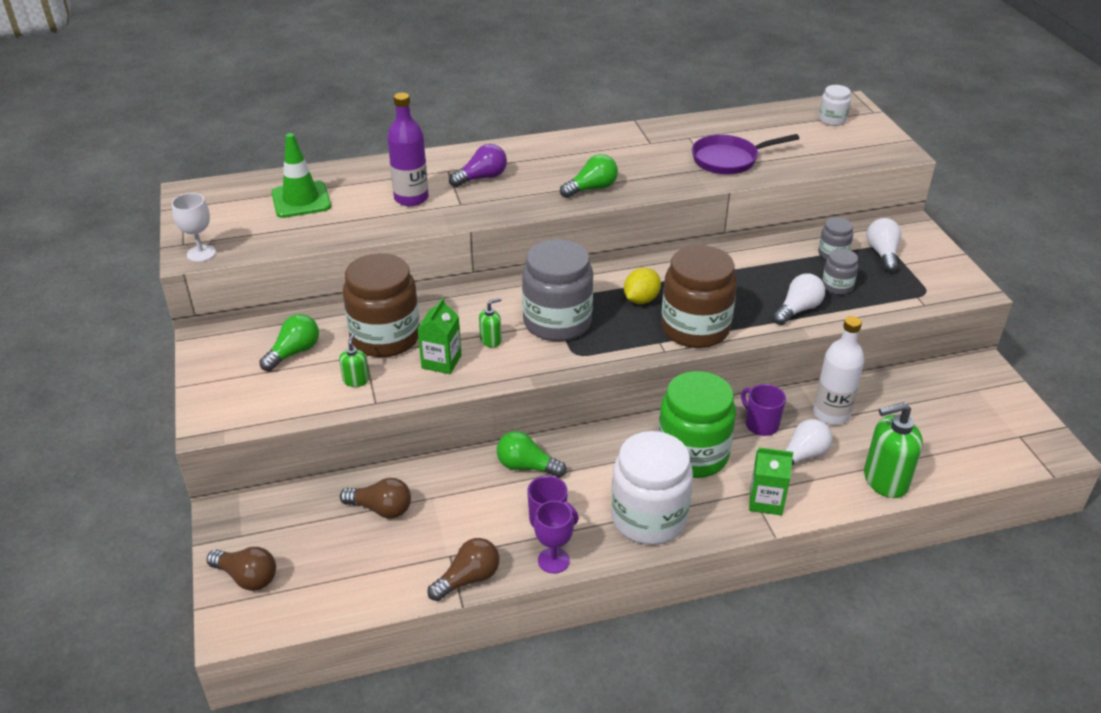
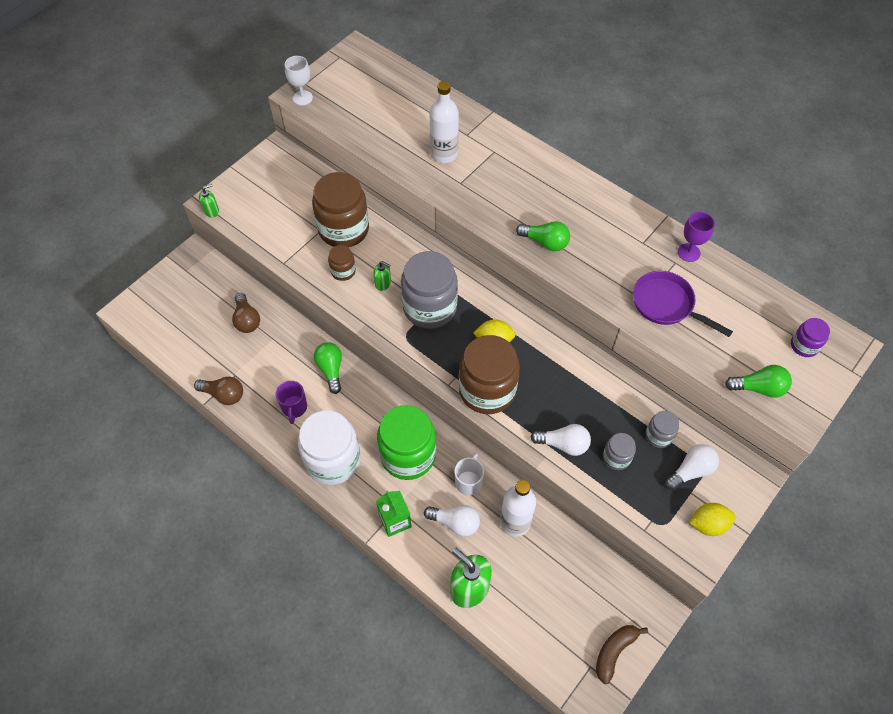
camera: 55 degrees right, 20 degrees up
(247, 577) = (161, 294): brown light bulb -> none
(294, 352) = (297, 196): green light bulb -> green light bulb (758, 388)
(301, 200) = (394, 103): green traffic cone -> none
(356, 380) = (295, 241): green soap dispenser -> green soap dispenser (211, 211)
(411, 198) = (444, 154): purple bottle -> white bottle
(441, 362) = (343, 271): green carton -> brown jar
(482, 178) = (502, 174): purple light bulb -> none
(553, 560) = (265, 429): purple goblet -> purple goblet (688, 252)
(761, 424) = (468, 482): purple mug -> white mug
(832, 120) = (804, 346): white jar -> purple jar
(942, 269) = (708, 524): none -> yellow lemon
(1012, 413) = (614, 651): none -> brown banana

